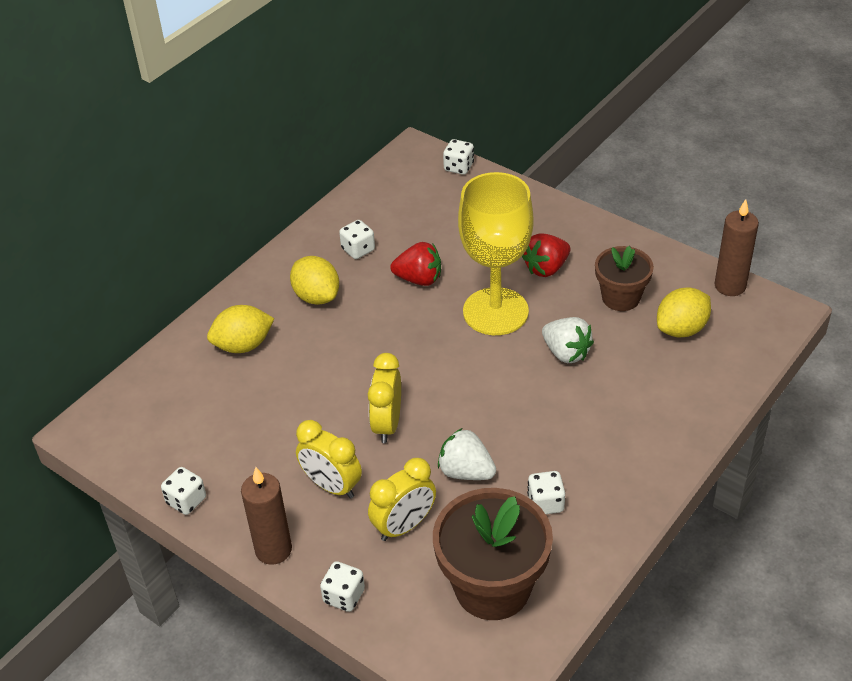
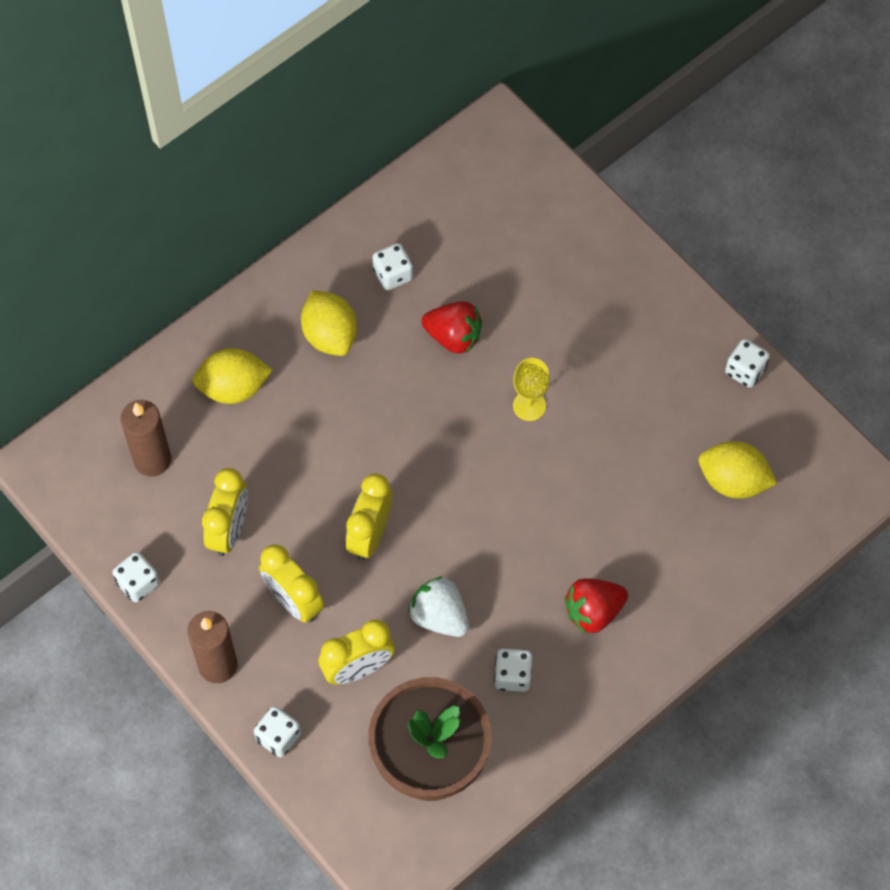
camera: 10 degrees right, 20 degrees up
(261, 445) = (229, 530): none -> yellow clock
(458, 167) = (545, 168): white dice -> white dice (745, 371)
(495, 311) = (529, 406): yellow goblet -> yellow goblet, size x0.43
(546, 268) = (606, 355): red strawberry -> red strawberry (593, 611)
(566, 353) = (592, 483): white strawberry -> none
(621, 298) = (679, 419): brown flower pot -> none
(681, 329) = (733, 481): yellow lemon -> yellow lemon turned 45 degrees clockwise
(730, 286) = (811, 431): brown candle -> brown candle (152, 460)

